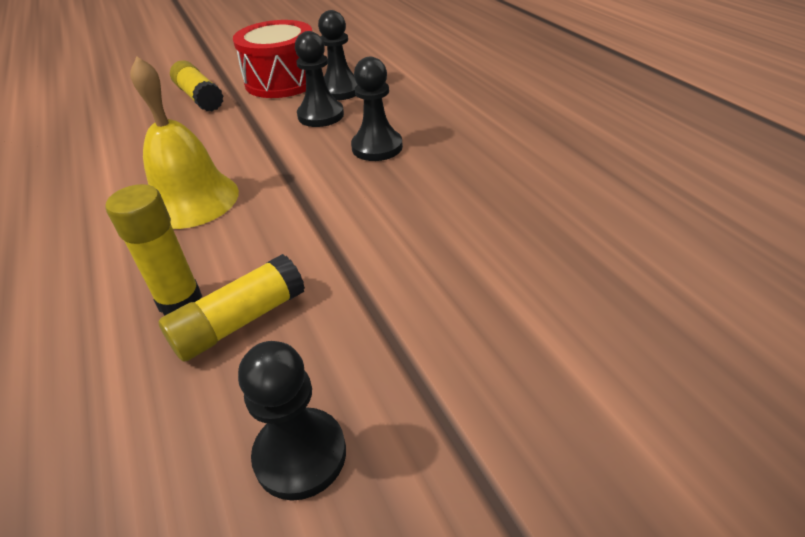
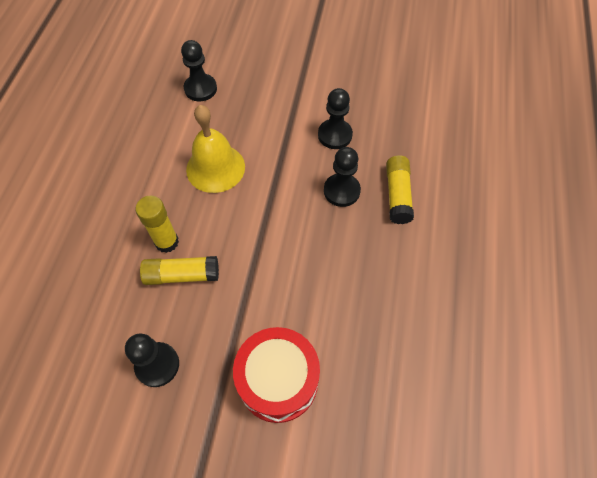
camera: 35 degrees right, 20 degrees up
(199, 97) = (280, 66): yellow glue stick -> yellow glue stick (397, 195)
(282, 81) = (340, 79): red drum -> red drum (278, 381)
(340, 90) = (367, 115): black pawn -> black pawn (200, 89)

